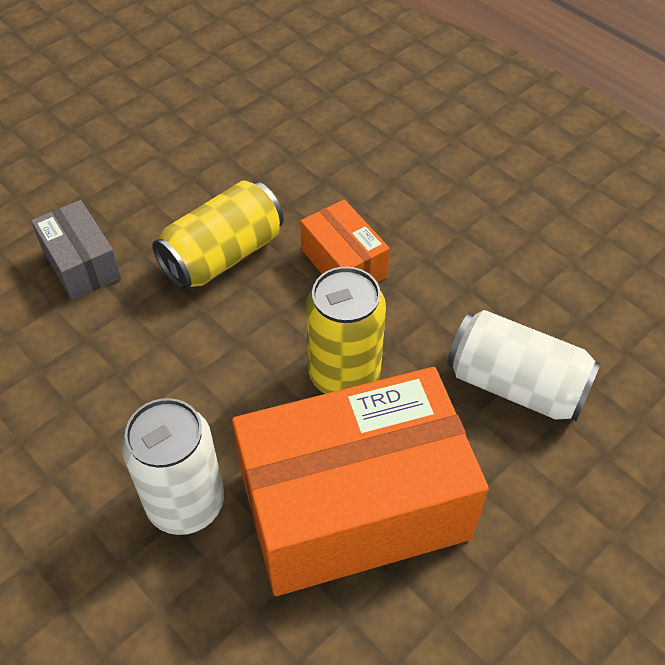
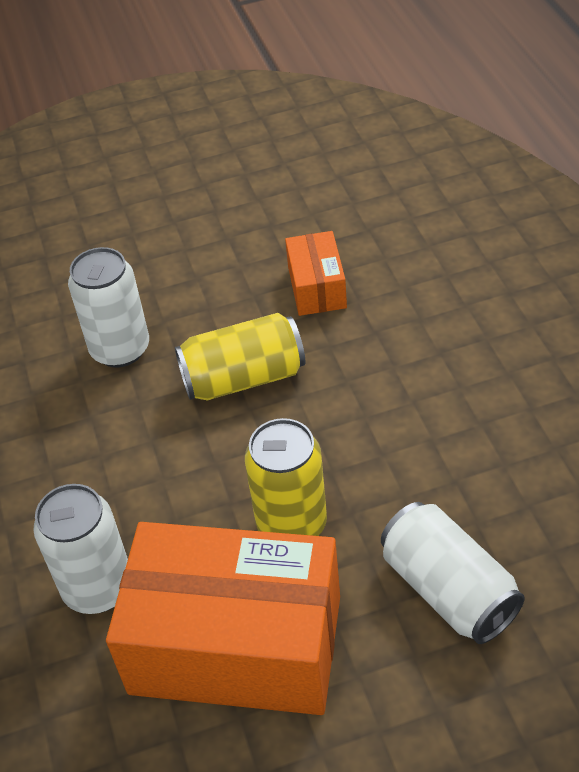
camera: 30 degrees right, 5 degrees down
(81, 264) = (120, 349): grey box -> white can
(344, 263) = (349, 419): orange box -> orange box (317, 287)

